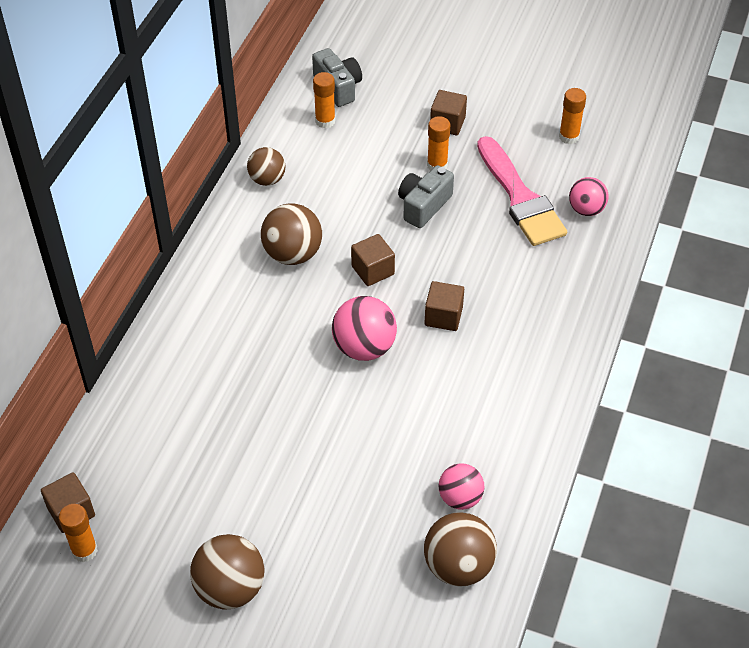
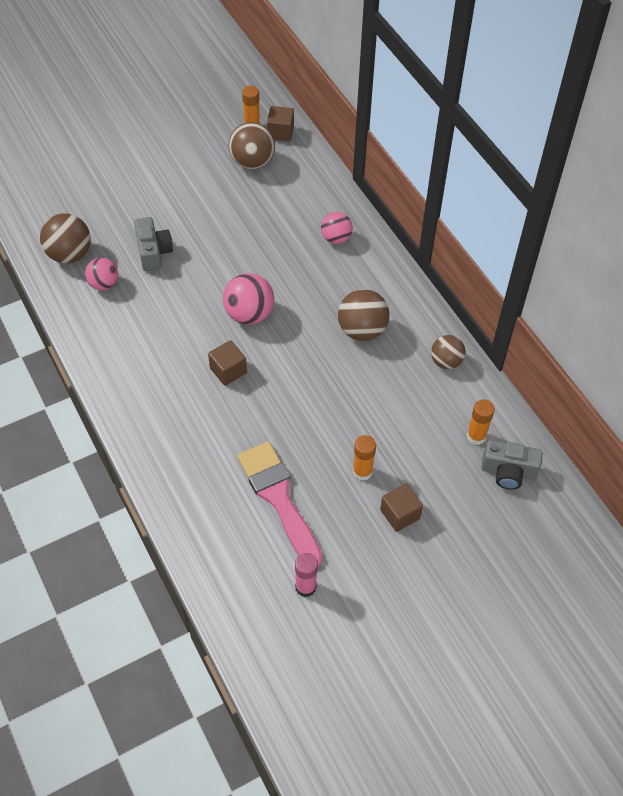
camera: 130 degrees right, 5 degrees up
(230, 588) = (167, 163): brown ball -> brown ball (252, 162)
(373, 270) = (304, 362): brown cube -> none
(423, 205) = (332, 433): grey camera -> grey camera (153, 252)
(520, 198) = (279, 498): pink brush -> pink brush turned 45 degrees clockwise
(569, 137) = (305, 587): orange glue stick -> pink glue stick
(586, 209) = (225, 531): pink ball -> pink ball (336, 238)

